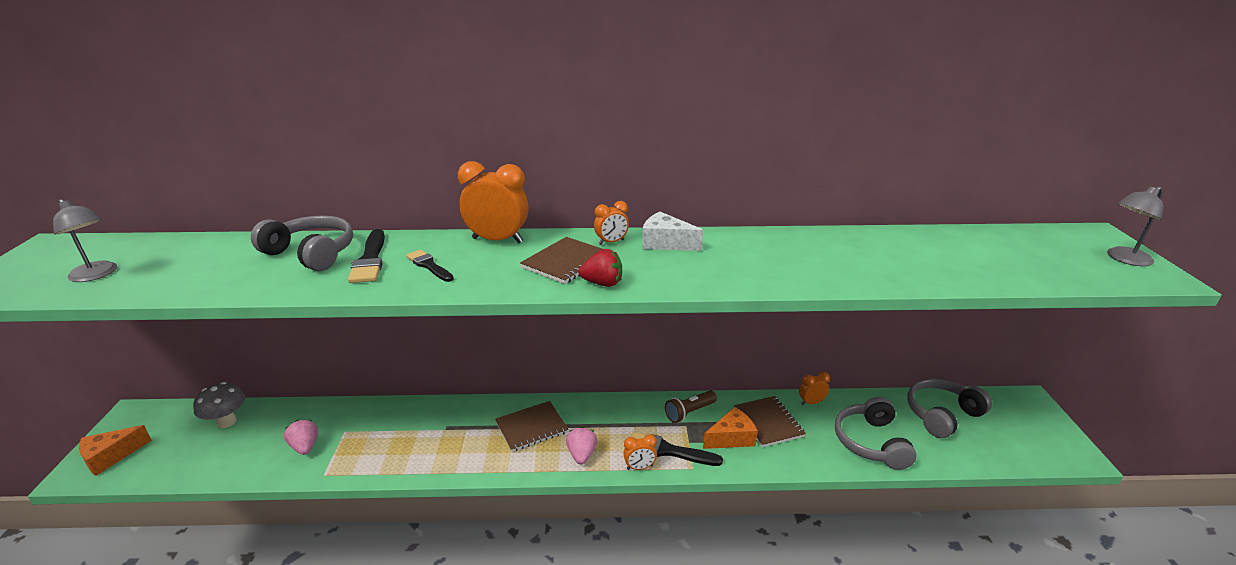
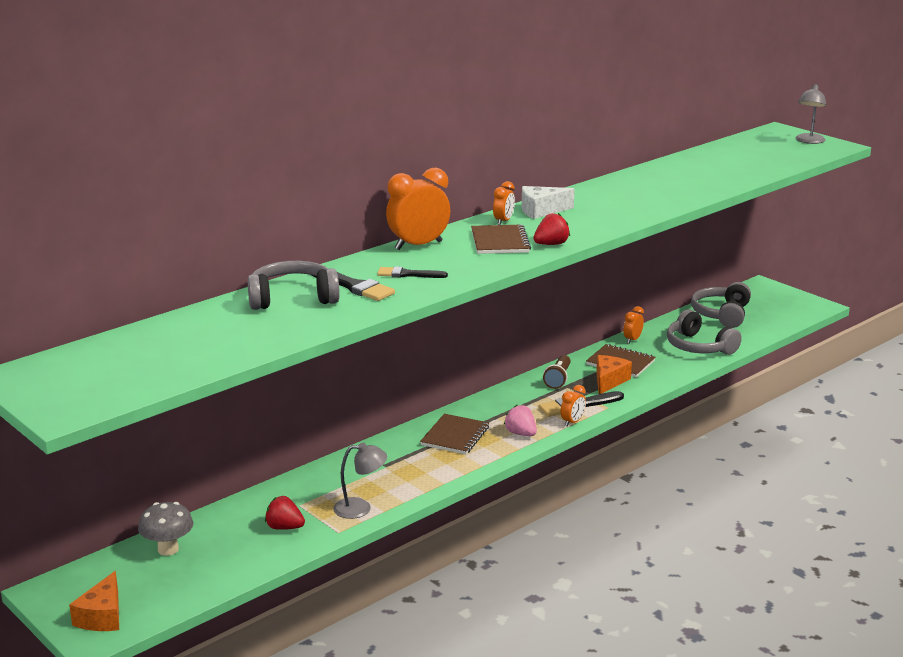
camera: 40 degrees left, 5 degrees down
(97, 275) = (145, 369): grey lamp -> grey lamp (360, 508)
(305, 447) = (284, 527): pink strawberry -> red strawberry

